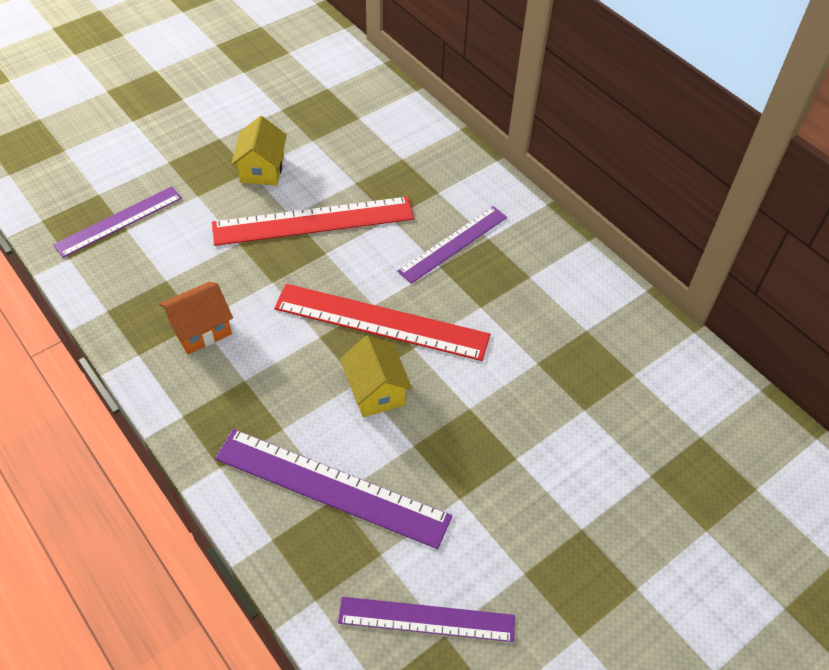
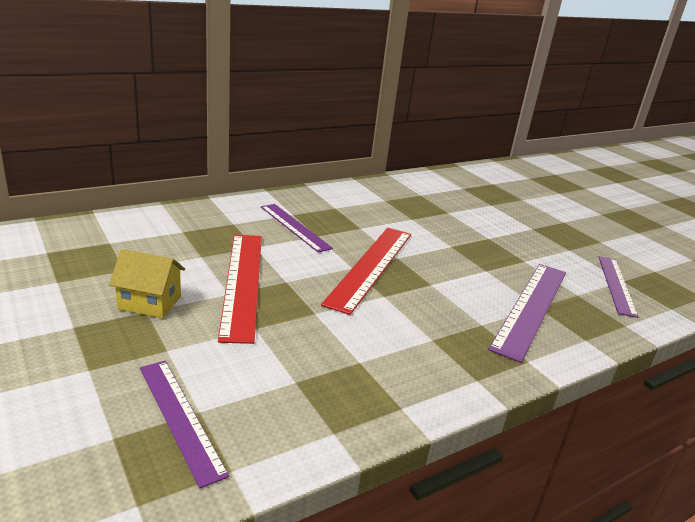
camera: 85 degrees left, 25 degrees down
(201, 330) = (371, 361): orange house -> none
(376, 391) = (440, 278): yellow house -> none

